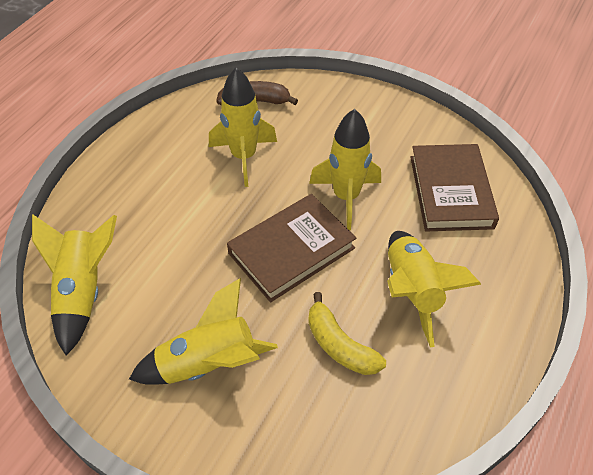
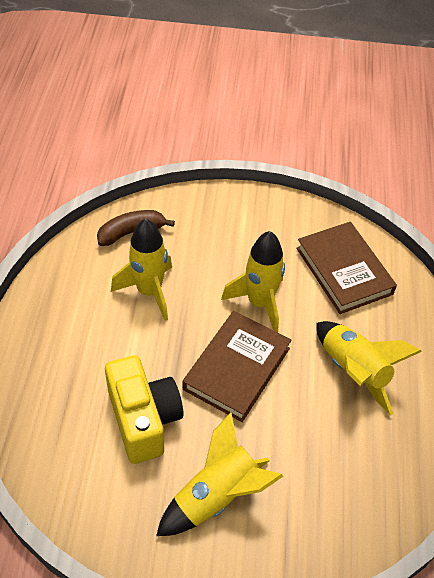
camera: 25 degrees left, 0 degrees up
(83, 292) = (68, 472): yellow rocket -> none
(177, 269) = (143, 420): none -> yellow camera
(339, 345) = (318, 439): yellow banana -> none

